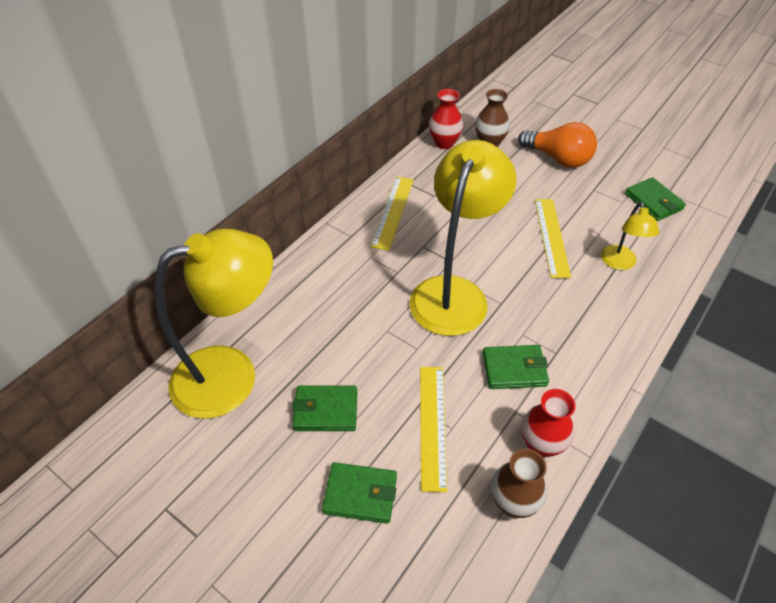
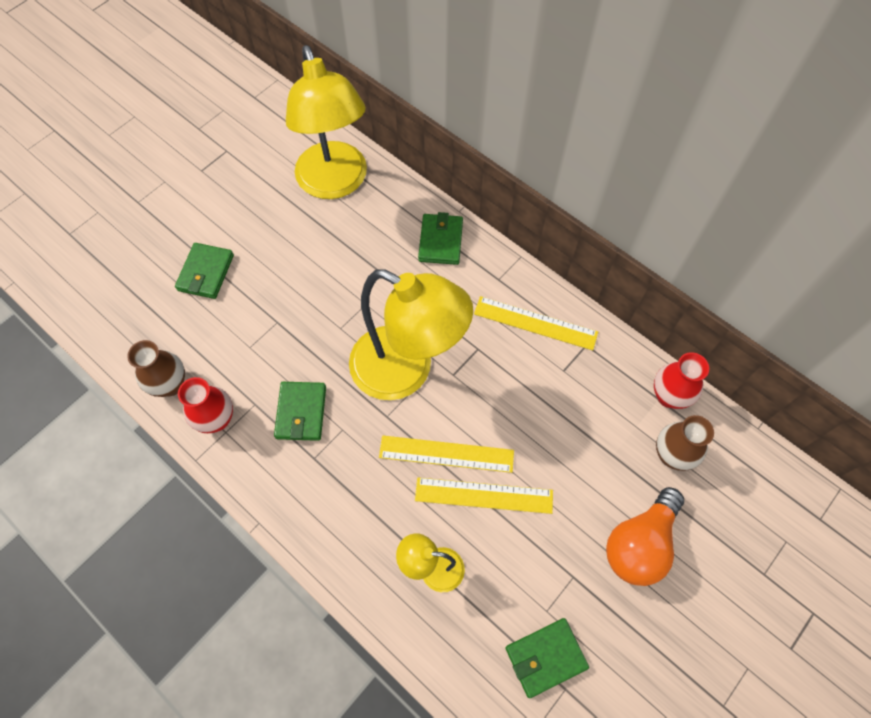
camera: 95 degrees right, 15 degrees up
(326, 410) = (287, 251): green wallet -> green wallet (440, 241)
(432, 425) = (255, 332): yellow ruler -> yellow ruler (446, 454)

